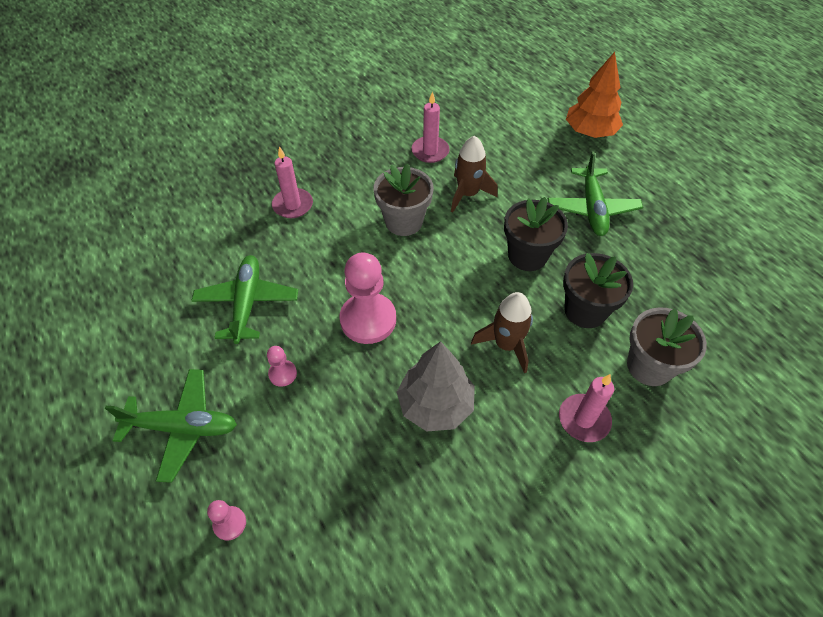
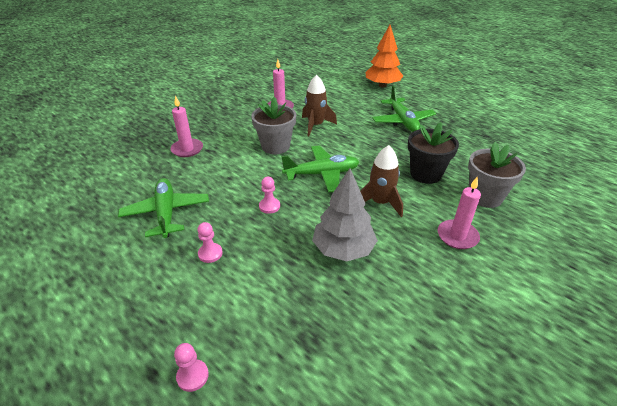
camera: 15 degrees left, 15 degrees down
(182, 427) = (128, 310): green plane -> green plane (322, 174)
(368, 319) = (269, 206): pink pawn -> pink pawn, size x0.47
(527, 255) = (371, 151): black flower pot -> none

